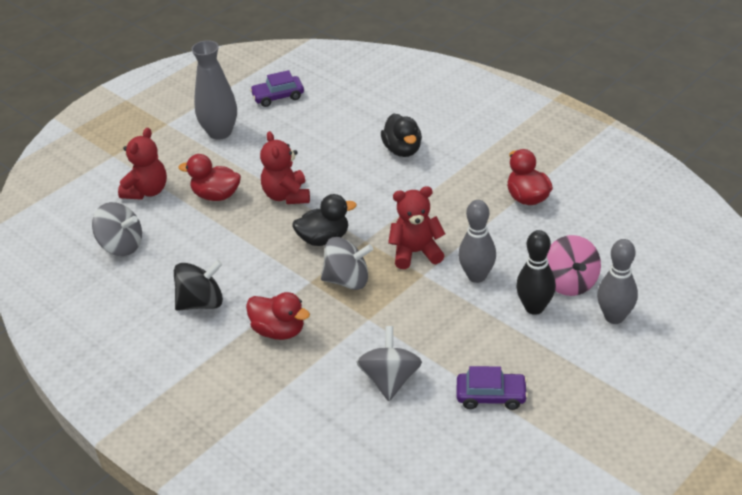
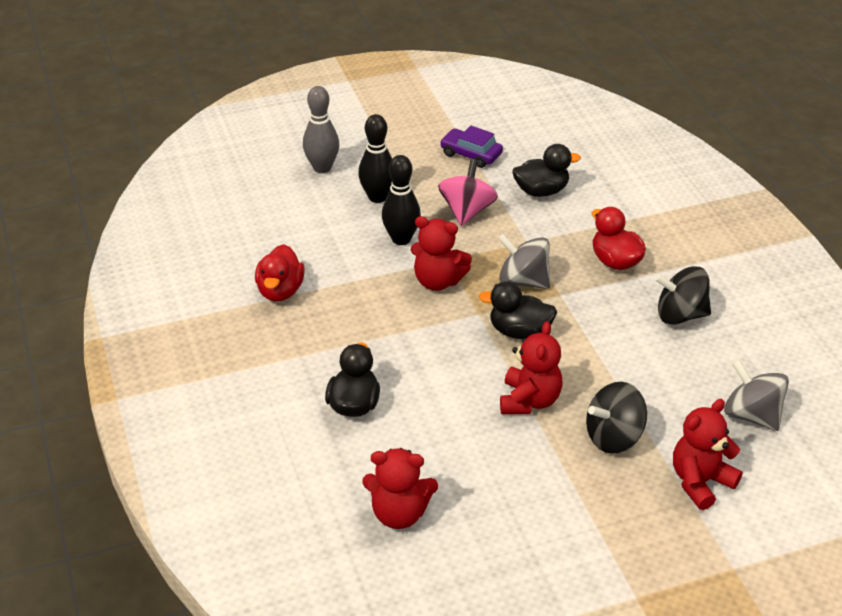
camera: 155 degrees left, 0 degrees up
(216, 195) = (613, 437): red duck -> black spinning top
(220, 132) = (565, 541): grey vase -> none
(278, 97) = (449, 574): purple car -> none
(326, 110) = (399, 513): none -> red teddy bear
(390, 380) = (541, 191): grey spinning top -> black duck
(477, 276) = (401, 239): grey bowling pin -> black bowling pin
(569, 282) = (328, 204): pink spinning top -> pink spinning top (467, 211)

